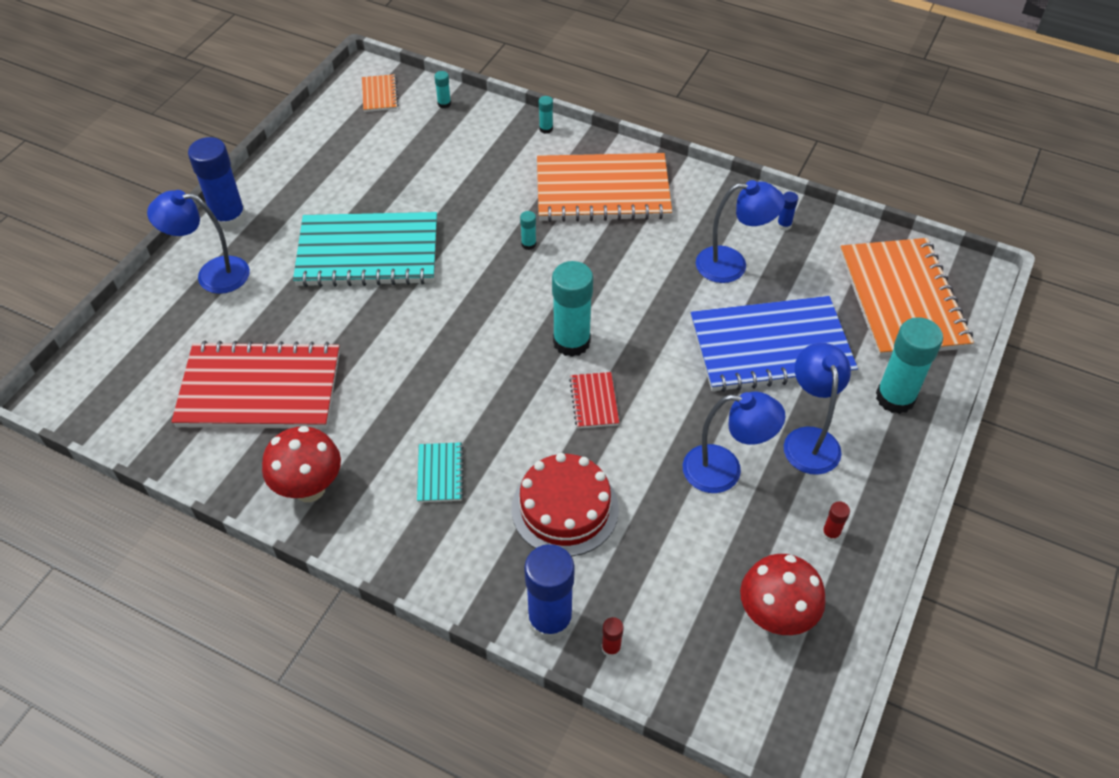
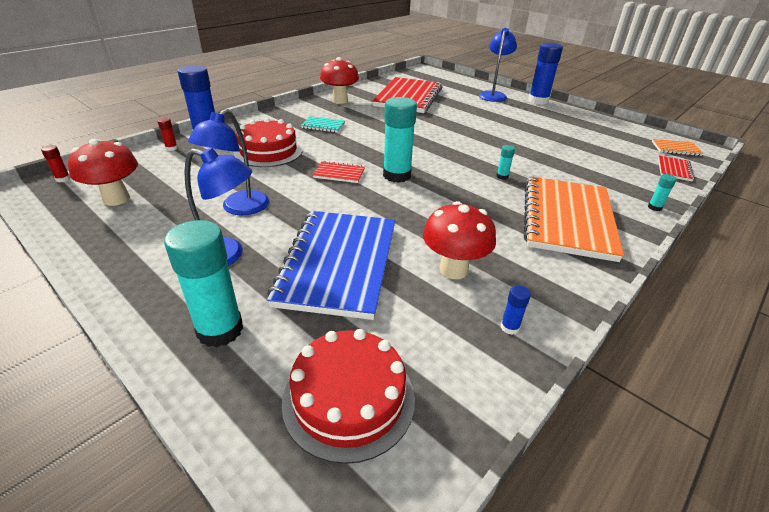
camera: 105 degrees right, 15 degrees down
(368, 253) = (503, 128): turquoise notebook -> none
(444, 104) = (674, 169): turquoise glue stick -> red notebook
(732, 265) = (453, 270): blue lamp -> red mushroom
(830, 533) = (139, 240): red glue stick -> red glue stick (63, 179)
(902, 300) = (349, 399): orange notebook -> red cake

